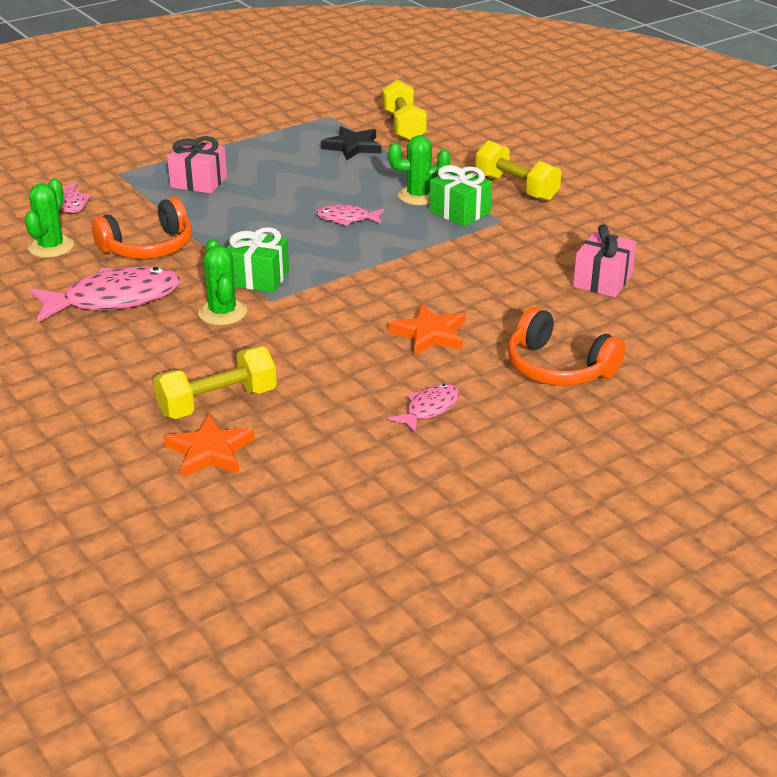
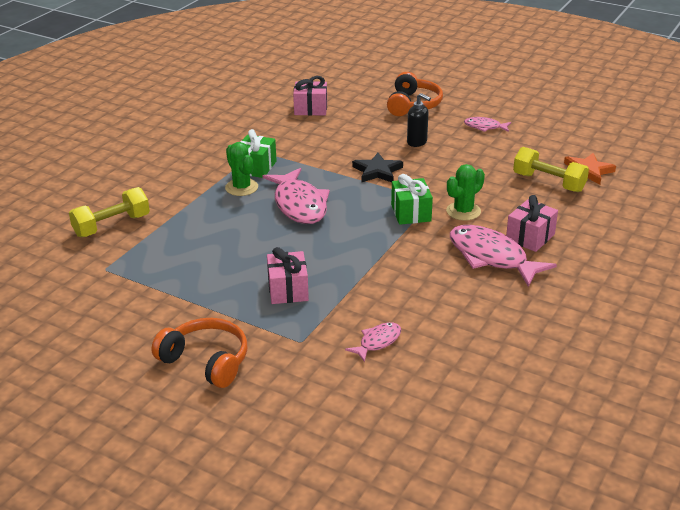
camera: 115 degrees left, 0 degrees up
(51, 247) = (454, 318): green cactus -> none
(118, 338) = (530, 237): none -> pink gift
(149, 247) = (412, 271): orange headphones -> orange headphones (206, 361)
(347, 219) = (299, 205): pink fish -> pink fish, size x1.97
(353, 147) = (169, 238): black star -> black star (377, 171)
(430, 334) = (417, 142): orange star -> black soap dispenser
(516, 188) = (202, 156): yellow dumbbell -> none

